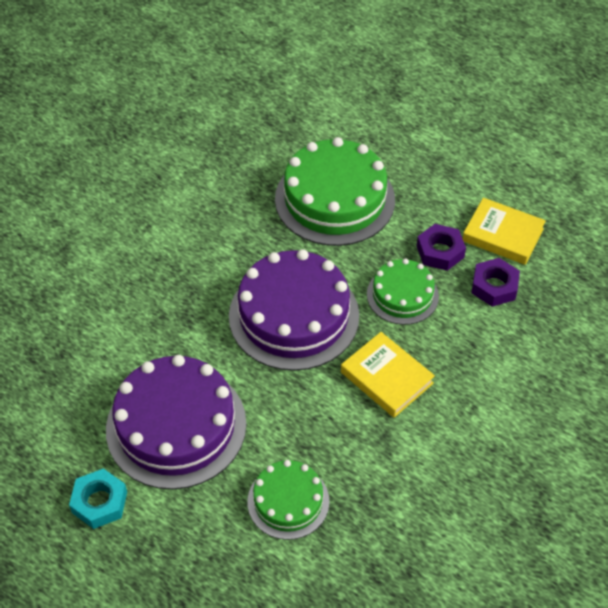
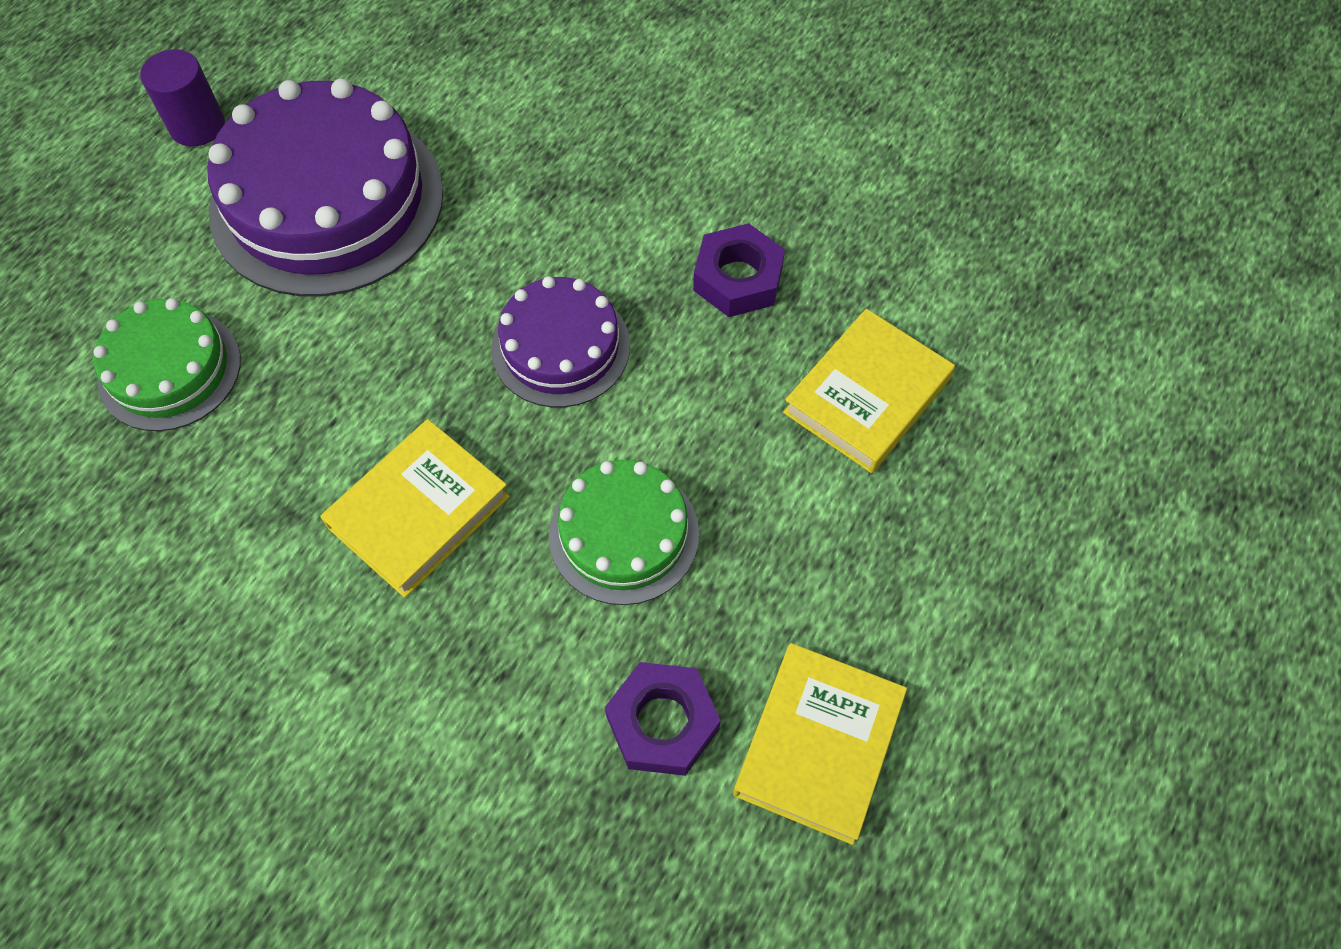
camera: 85 degrees right, 10 degrees up
(99, 502) = (197, 126): turquoise nut -> purple cylinder
(294, 315) = (560, 347): purple cake -> purple cake, size x0.56
(334, 199) = (866, 396): green cake -> yellow book
(440, 251) = (750, 606): purple nut -> purple nut (738, 278)

